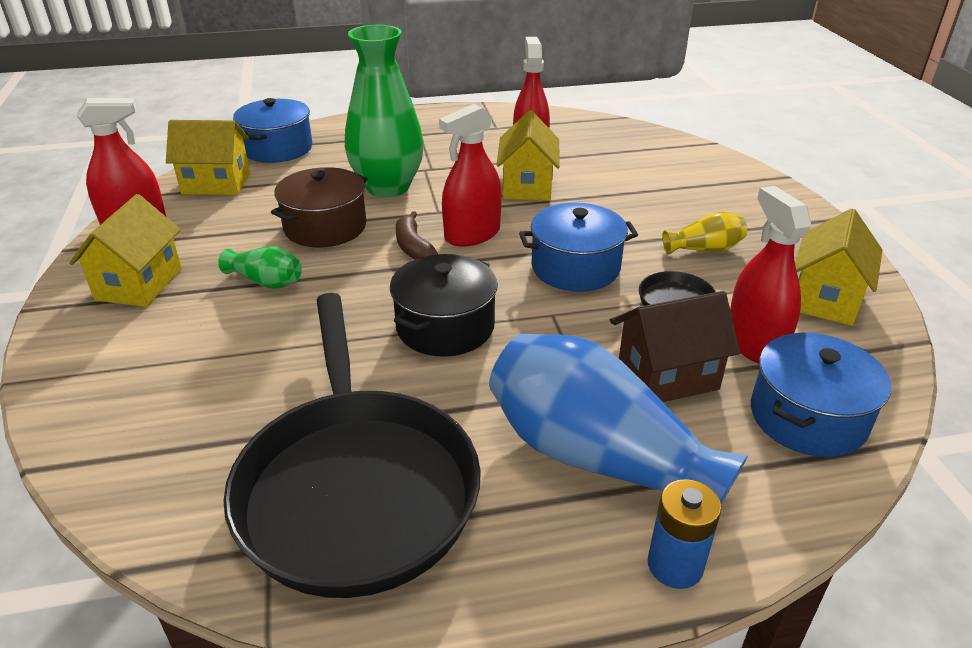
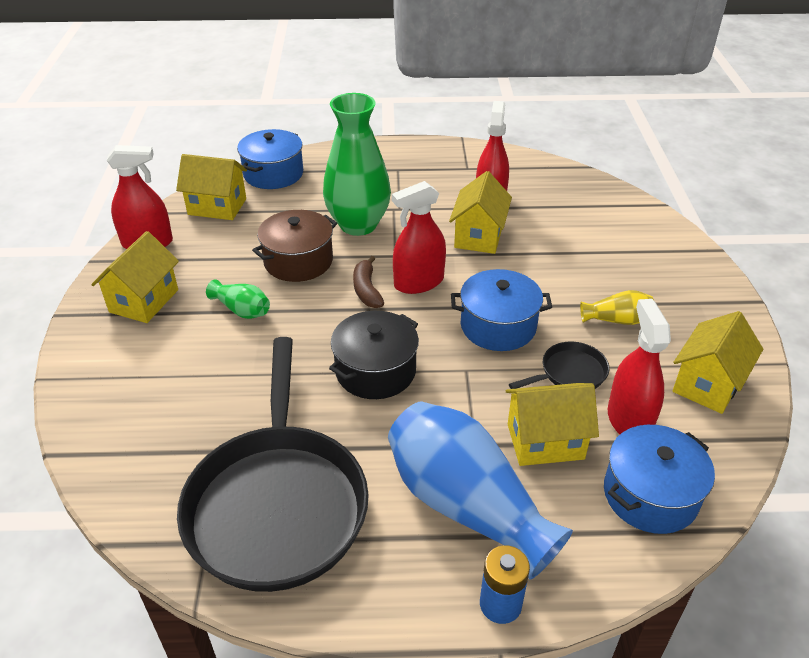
camera: 10 degrees right, 5 degrees up
(668, 376) = (545, 441): brown house -> yellow house

